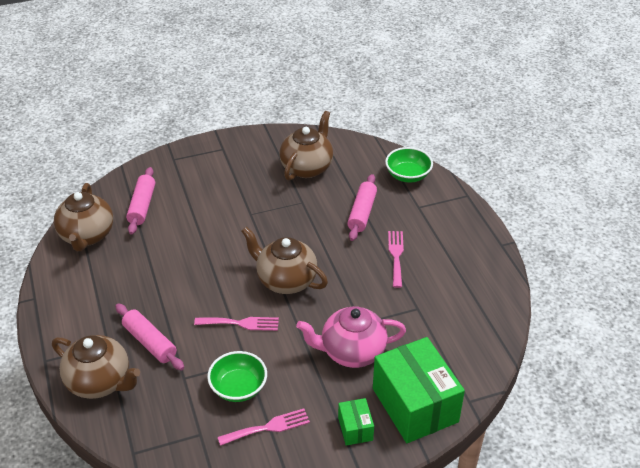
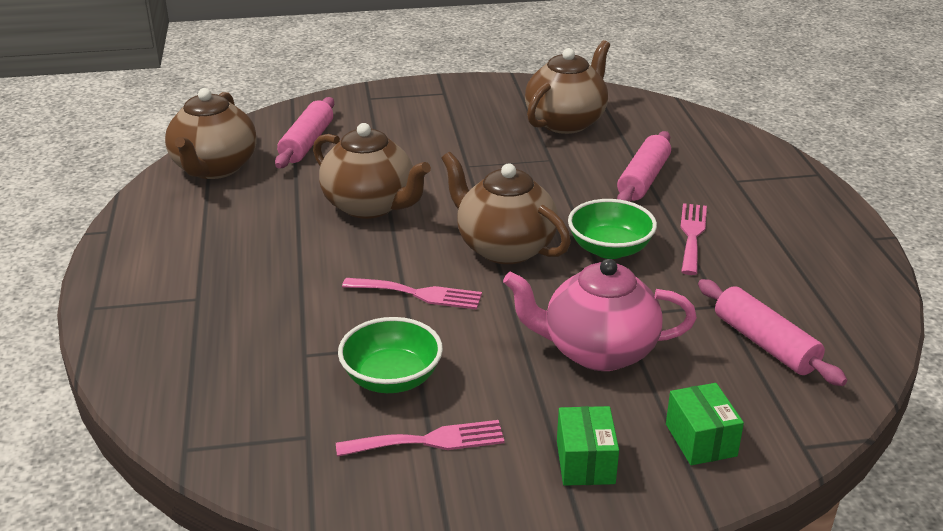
camera: 10 degrees right, 10 degrees down
(100, 382) = (167, 344): brown teapot -> brown teapot (370, 206)
(150, 342) = (264, 302): pink rolling pin -> pink rolling pin (765, 344)
(408, 175) = (723, 143): green bowl -> green bowl (609, 249)
(415, 405) = (700, 440): green box -> green box, size x0.46

